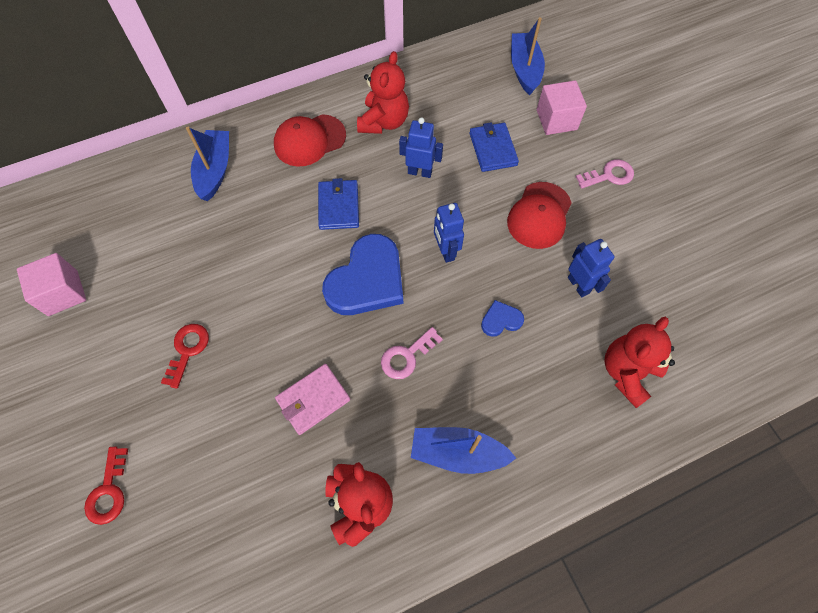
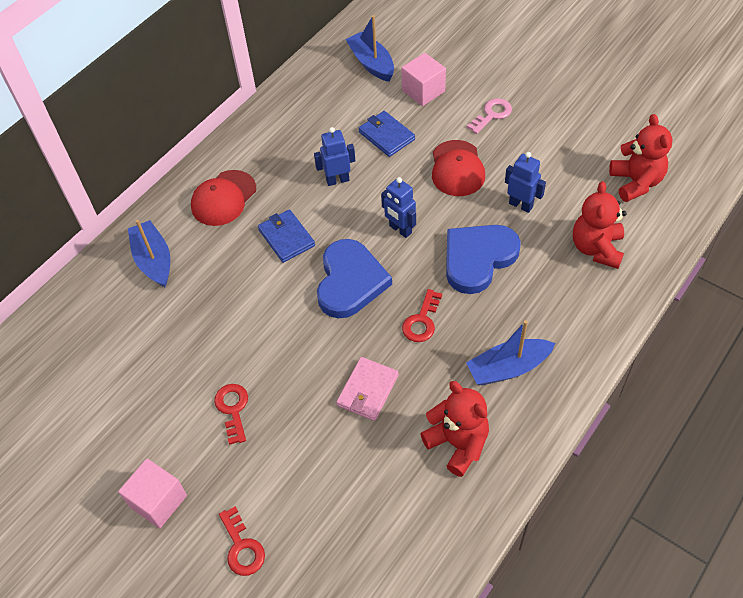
camera: 25 degrees left, 10 degrees down
(63, 293) = (83, 423): pink cube -> pink cube (158, 501)
(384, 121) = (279, 155): red teddy bear -> red teddy bear (636, 182)
(407, 356) = (422, 321): pink key -> red key
(501, 320) = (478, 258): blue heart -> blue heart, size x2.21

